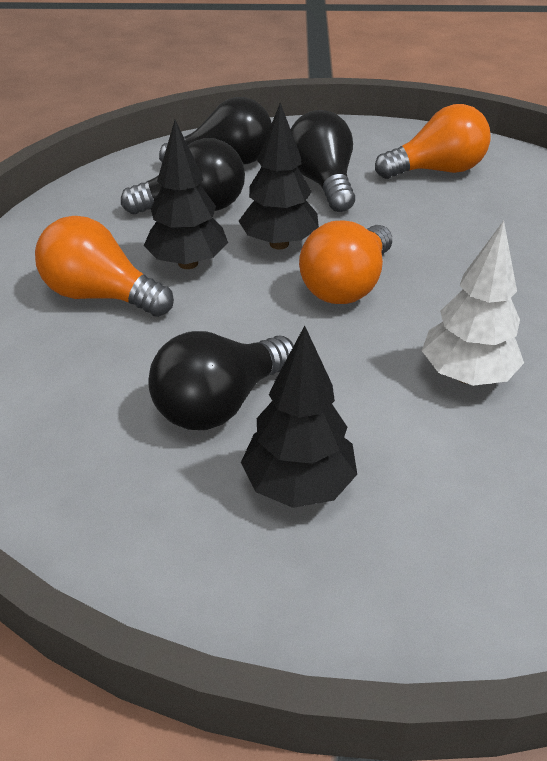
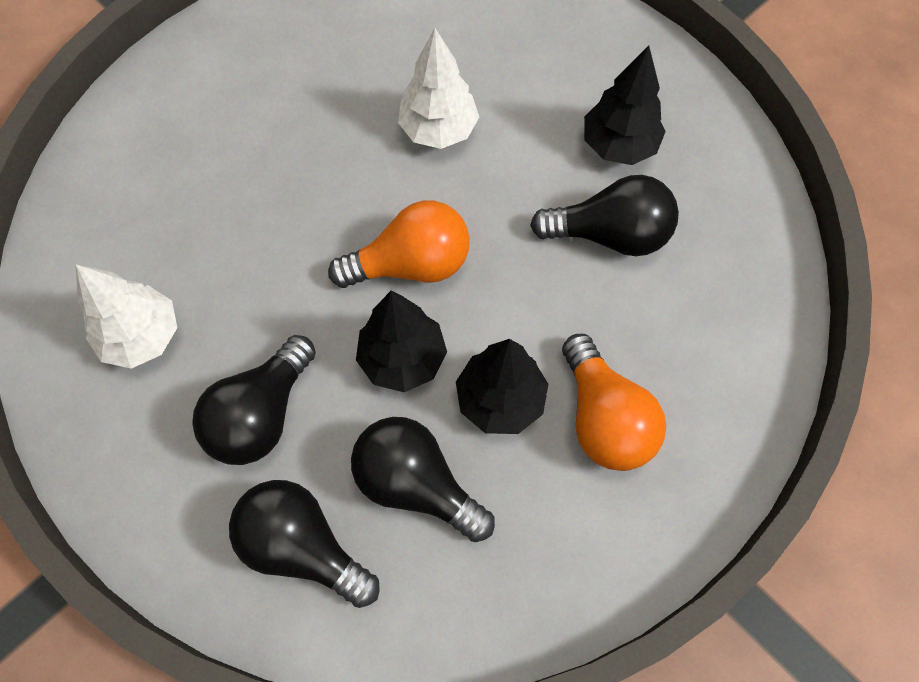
camera: 135 degrees left, 25 degrees up
(436, 170) = (142, 337): orange light bulb -> white tree

